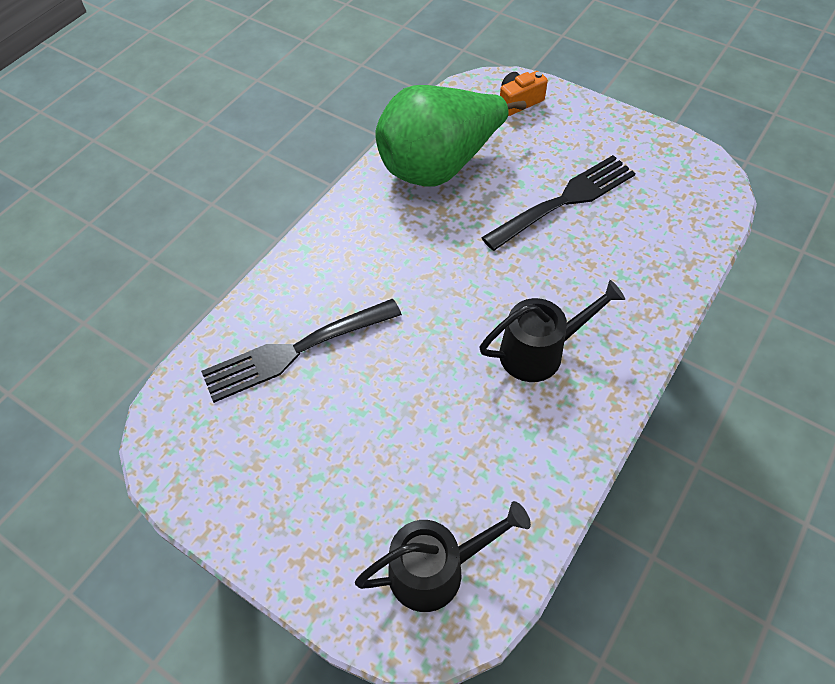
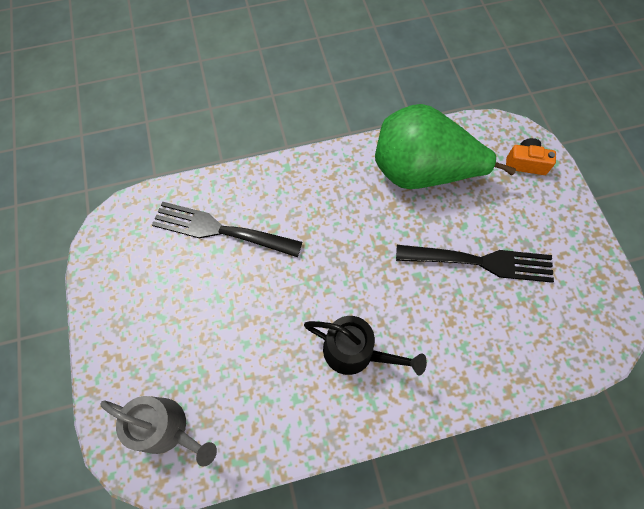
camera: 40 degrees right, 10 degrees up
(436, 569) = (167, 428): black watering can -> grey watering can

